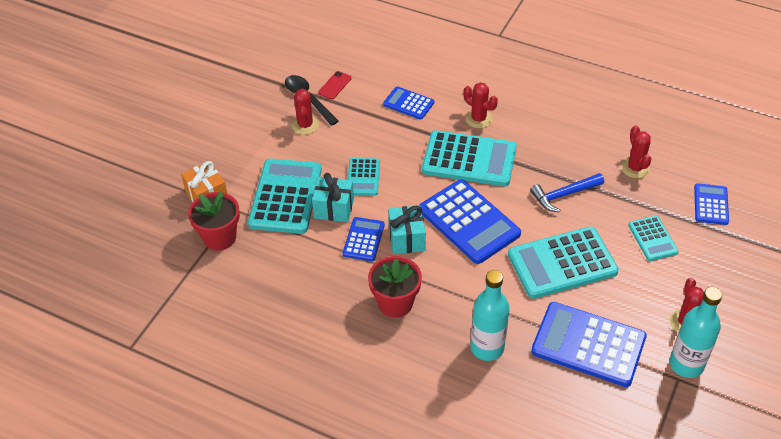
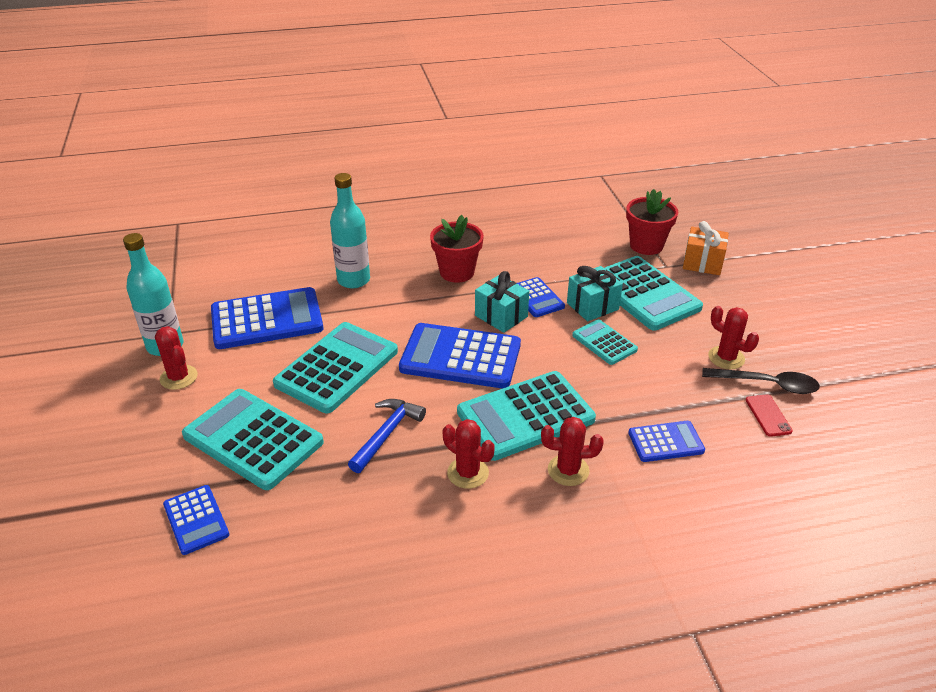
camera: 140 degrees right, 10 degrees down
(635, 168) = (323, 516): red cactus -> red cactus (468, 473)
(652, 239) = (253, 439): turquoise calculator -> turquoise calculator, size x1.87

